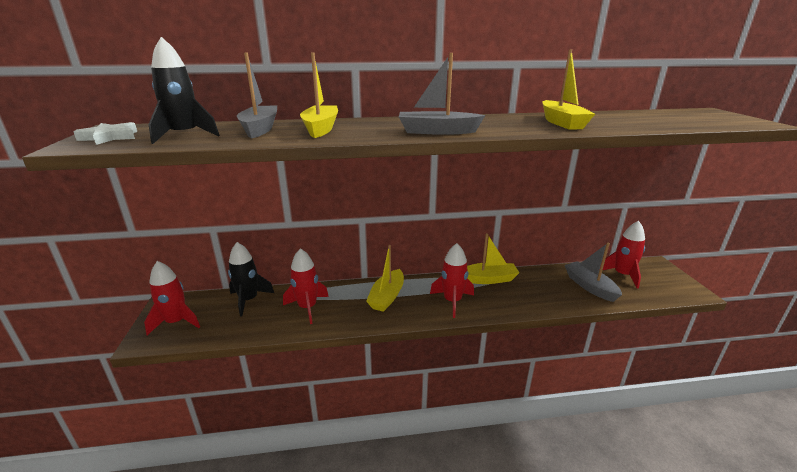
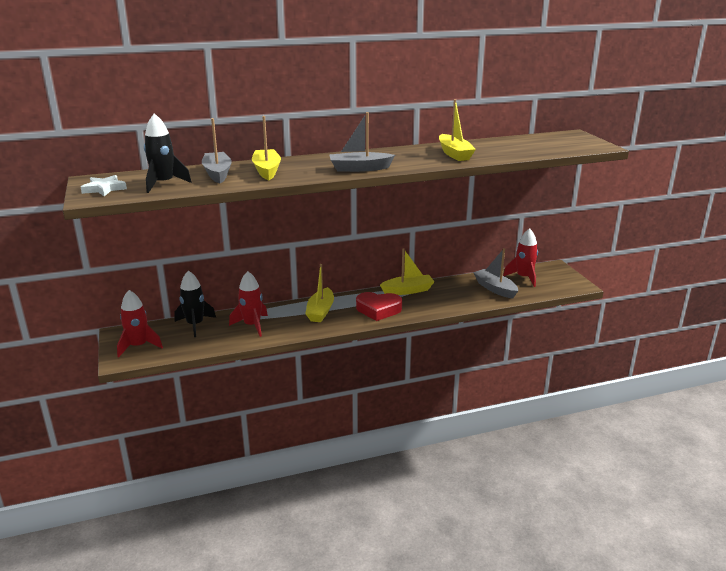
camera: 10 degrees left, 0 degrees up
(452, 301) = (378, 310): red rocket -> red heart

